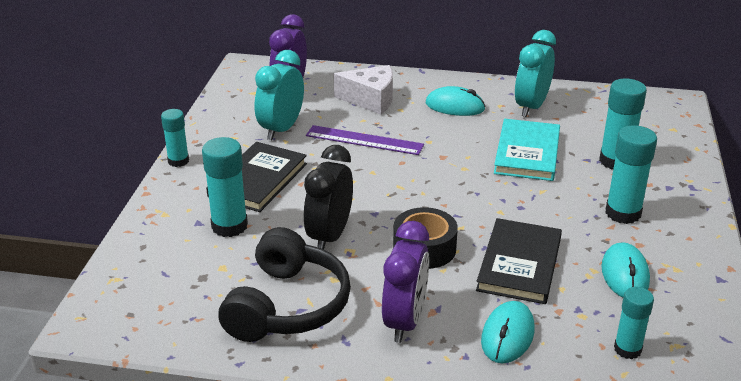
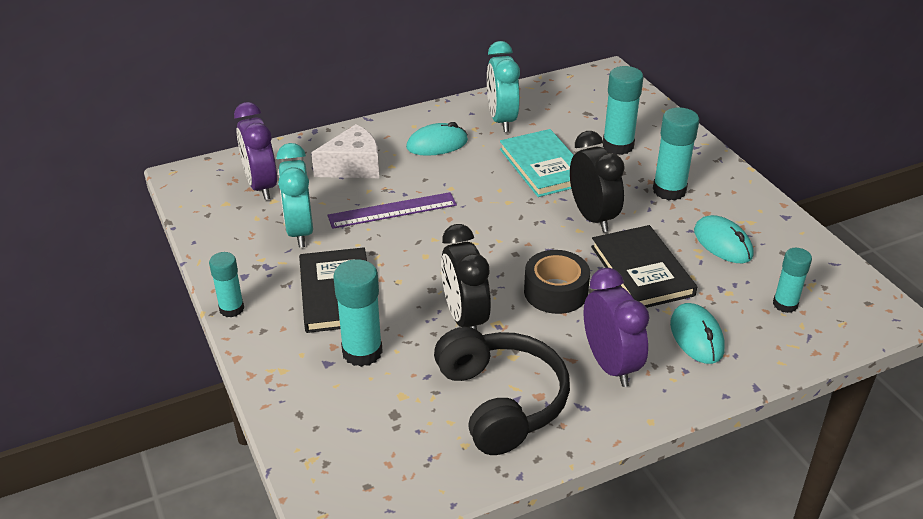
camera: 35 degrees left, 5 degrees up
(524, 206) = (593, 217): none -> black clock

